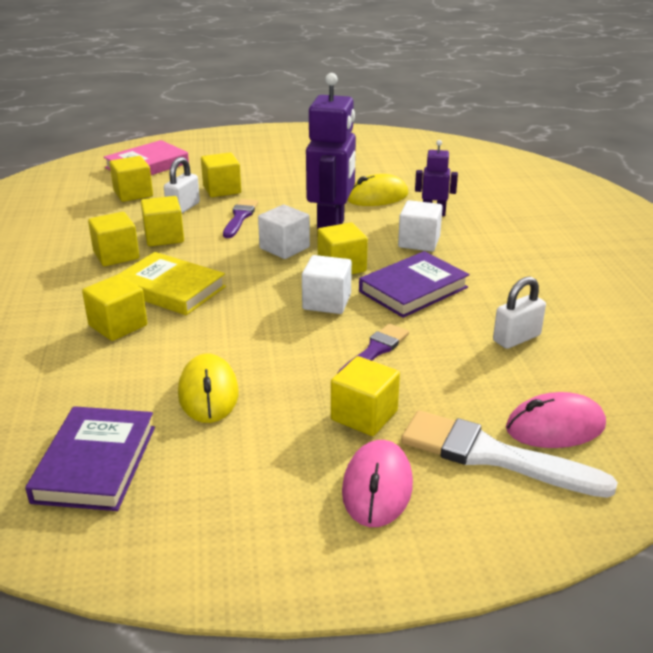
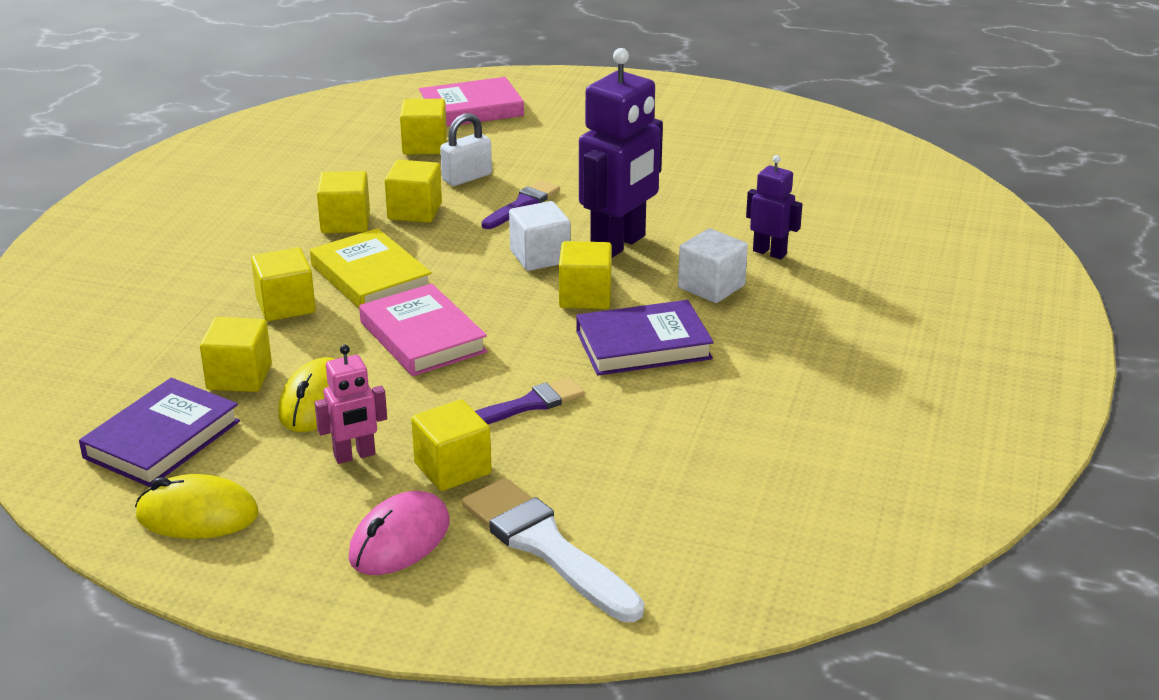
camera: 25 degrees right, 0 degrees up
(222, 189) = (533, 162): yellow cube -> yellow cube (239, 377)
(249, 322) = (423, 337): none -> pink book
(277, 428) = (354, 456): none -> pink robot
(326, 302) = (528, 335): white cube -> none
(377, 197) = (719, 213): yellow mouse -> yellow mouse (197, 515)
(516, 338) = (706, 434): white padlock -> none
(555, 427) = (644, 539): pink mouse -> none

